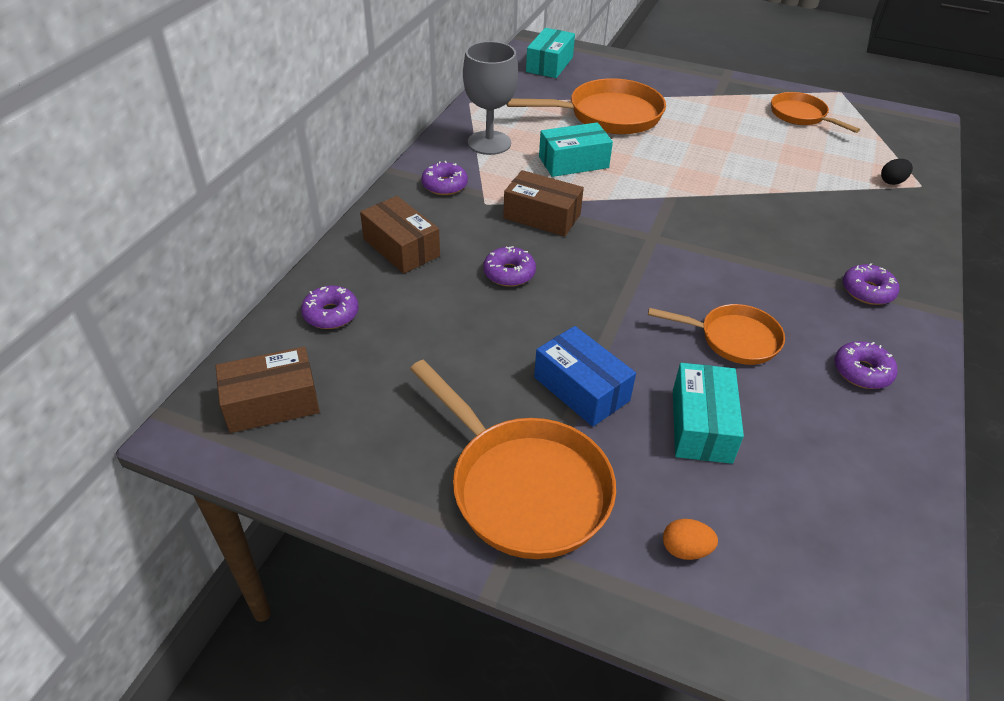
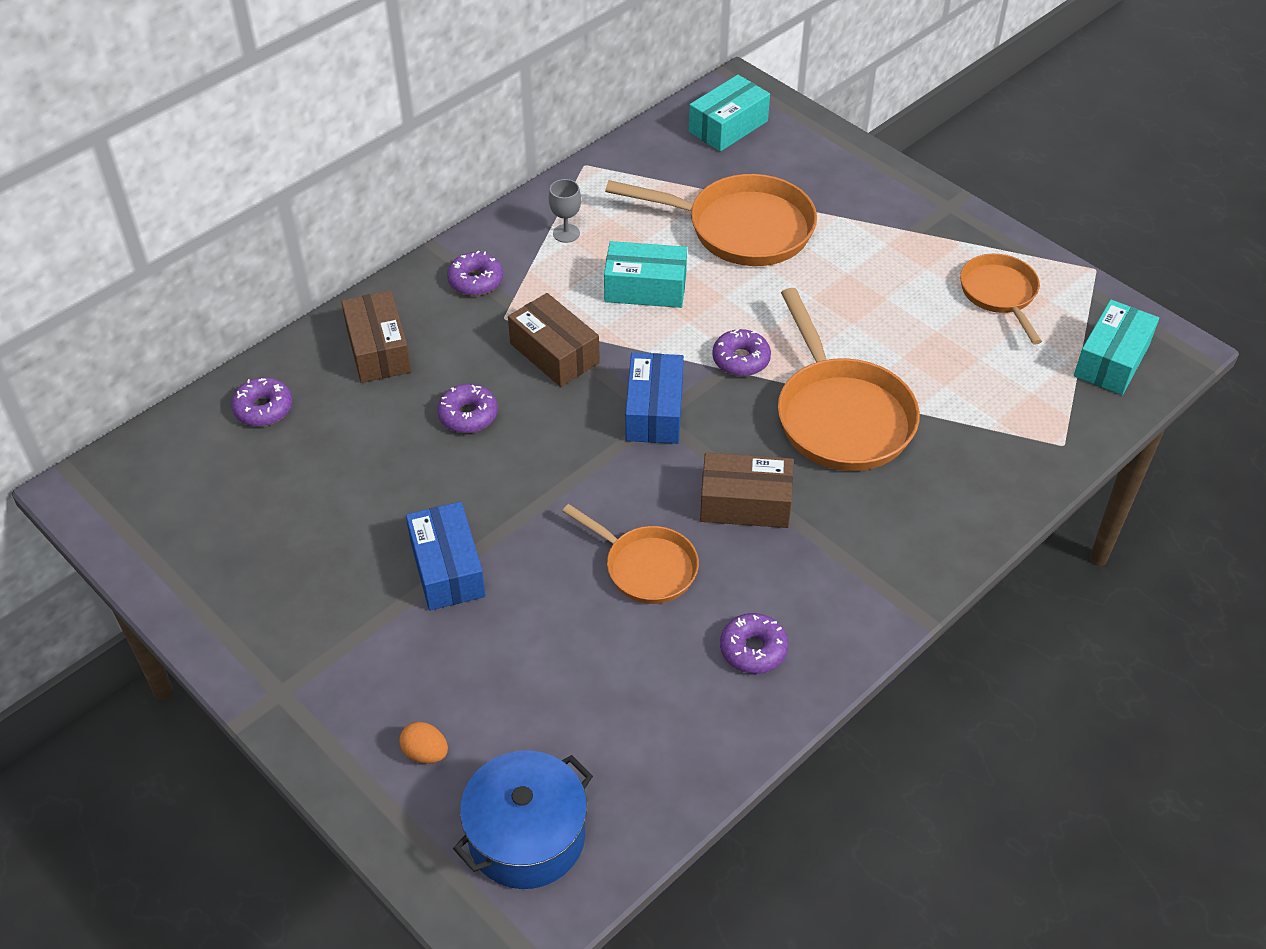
camera: 25 degrees right, 5 degrees up
(272, 403) = (159, 487): brown box -> brown box (745, 503)
(489, 143) = (566, 233): grey goblet -> grey goblet, size x0.49
(523, 487) = (325, 645): orange pan -> orange pan (841, 416)
(646, 234) = (654, 411): none -> blue box
(701, 425) = (534, 646): turquoise box -> turquoise box (1111, 360)
(831, 590) = (526, 836): none -> blue pot
(867, 291) = (850, 561): purple donut -> purple donut (741, 359)
(892, 182) = (1029, 428): black egg -> none

